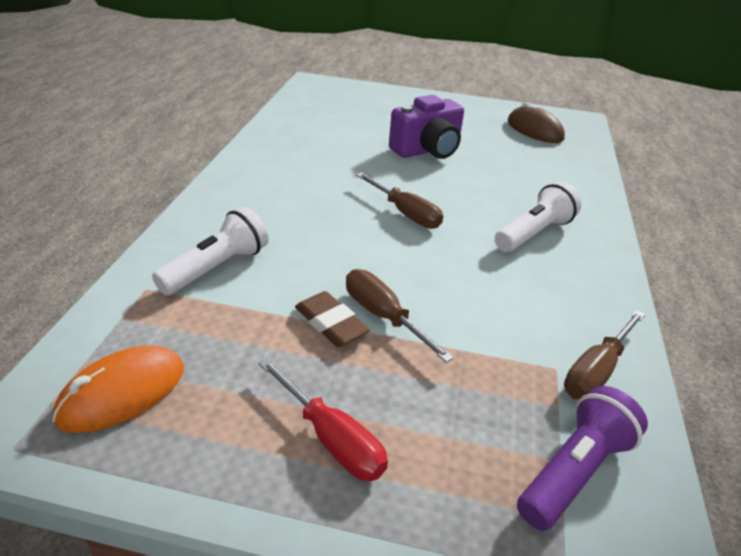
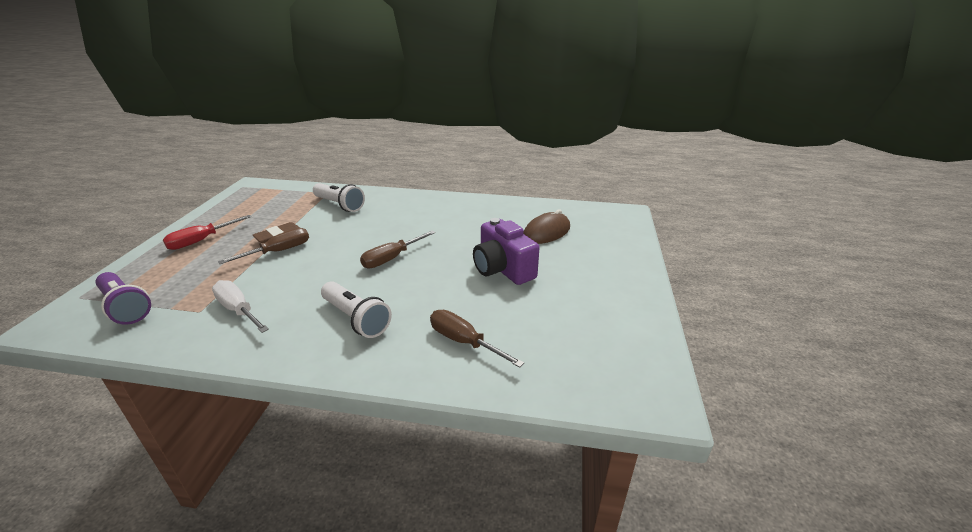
camera: 90 degrees right, 5 degrees down
(122, 393) = (258, 198): orange mouse -> none
(534, 130) = (588, 346): brown mouse -> brown mouse (546, 232)
(543, 328) = (238, 310): none -> white screwdriver
(595, 372) = (185, 327): brown screwdriver -> brown screwdriver (463, 341)

